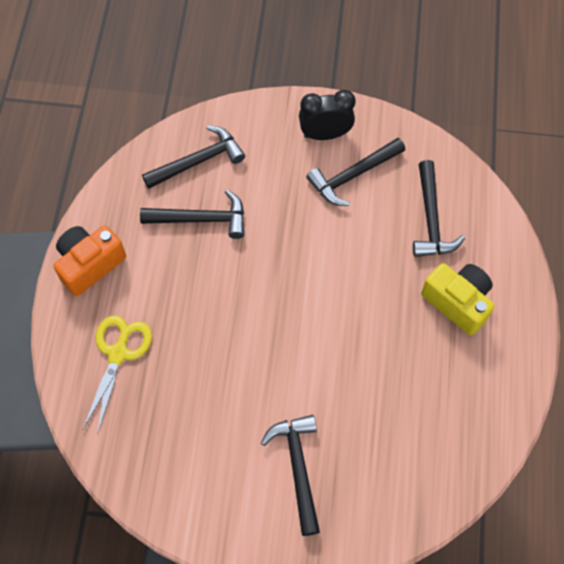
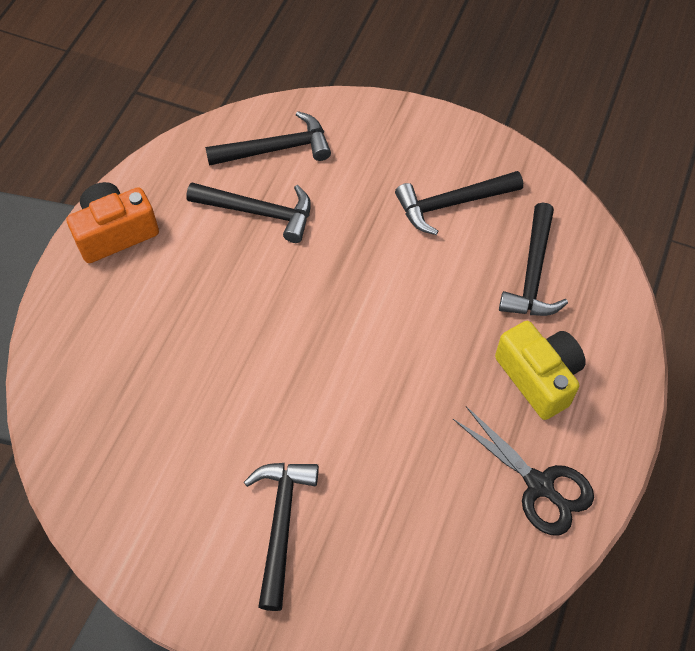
camera: 15 degrees right, 5 degrees down
(118, 353) = (114, 337): yellow scissors -> none
(325, 134) = (433, 151): black clock -> none
(481, 387) = (540, 486): none -> black scissors

